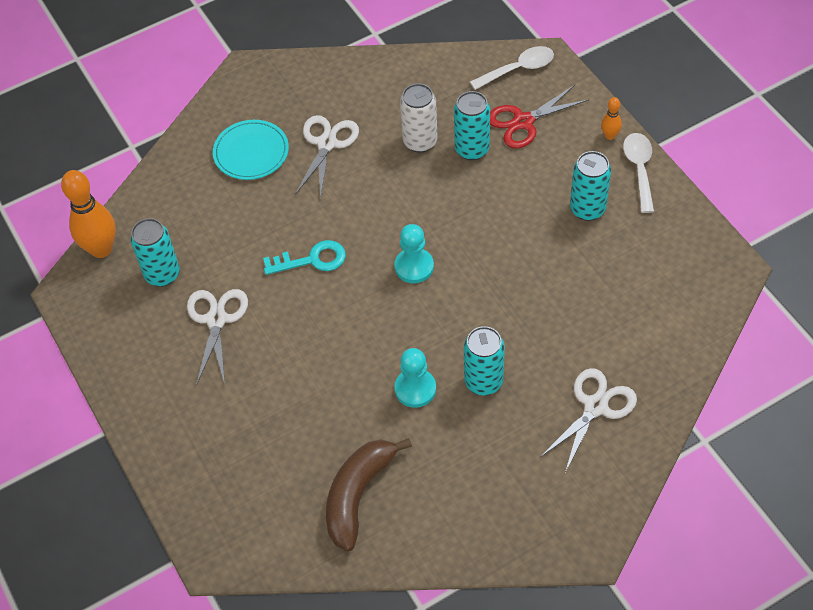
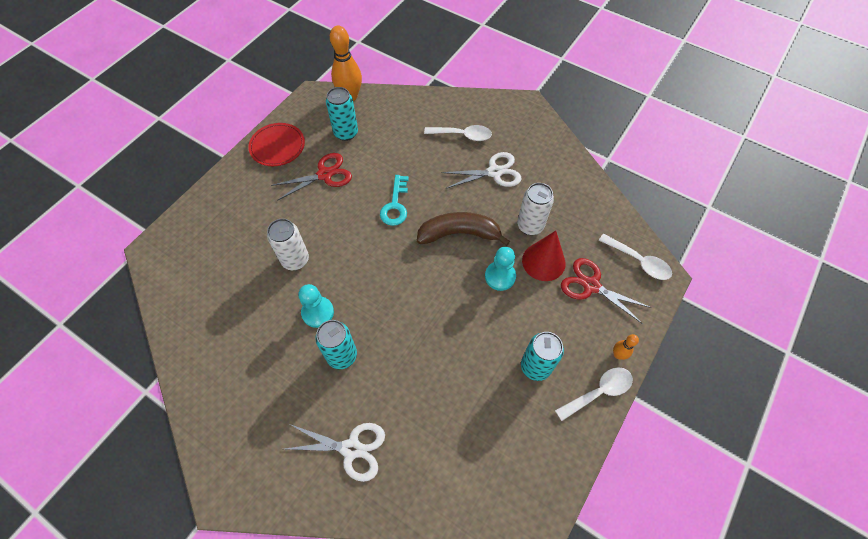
camera: 60 degrees right, 5 degrees up
(132, 360) = (277, 146): none -> red plate
(216, 320) = (325, 175): white scissors -> red scissors
(251, 152) = (463, 135): turquoise plate -> white spoon
(312, 260) = (395, 205): turquoise key -> turquoise key turned 45 degrees clockwise
(328, 391) = (295, 260): none -> white can
(358, 495) = (220, 313): brown banana -> brown banana (459, 234)
(414, 267) = (420, 268): turquoise pawn -> turquoise pawn (500, 276)
(472, 149) = (543, 261): turquoise can -> red cone

